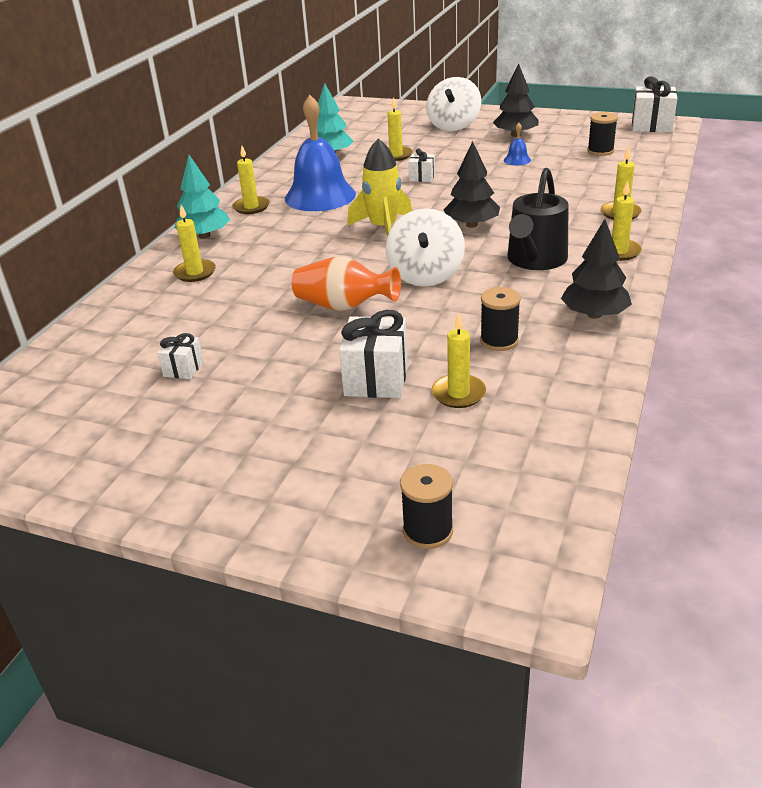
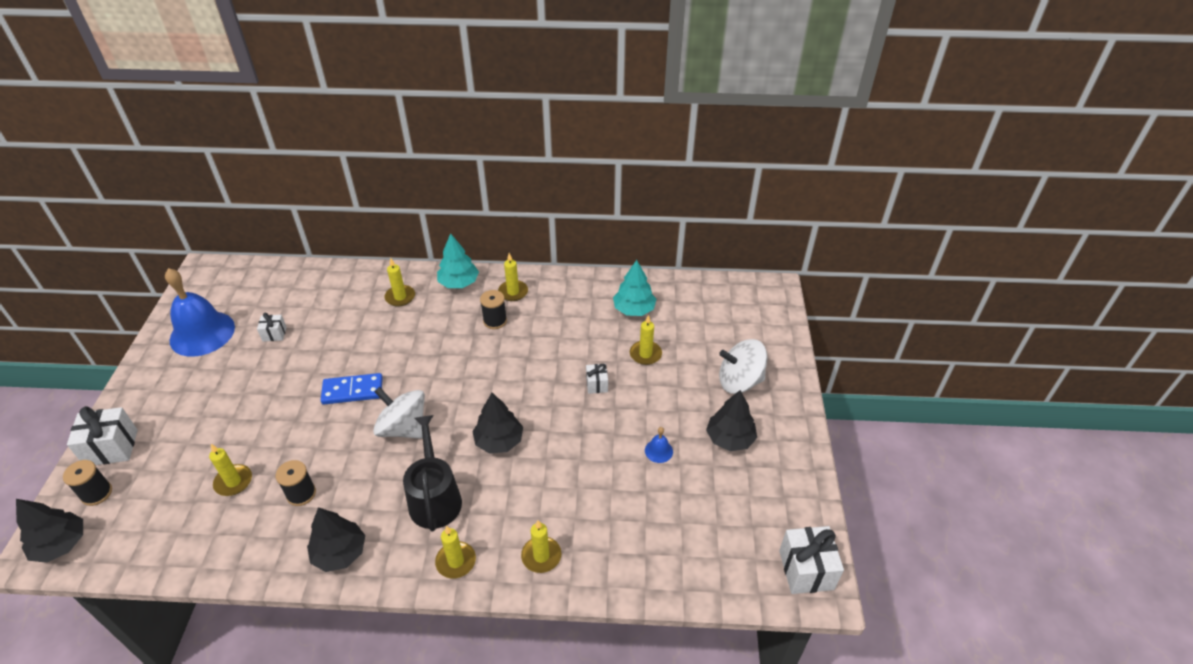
camera: 70 degrees right, 10 degrees up
(320, 196) = (542, 326): blue bell -> blue bell (202, 333)
(344, 306) = (352, 391): orange vase -> blue domino
(376, 379) = (255, 432): white gift -> white gift (111, 448)
(383, 228) = (484, 382): yellow rocket -> none
(425, 275) = (403, 428): white spinning top -> white spinning top turned 45 degrees clockwise
(523, 562) = (61, 544): none -> black tree
(535, 260) = (434, 498): black watering can -> black watering can turned 75 degrees clockwise
(600, 151) = (705, 523): black spool -> black spool (495, 321)

